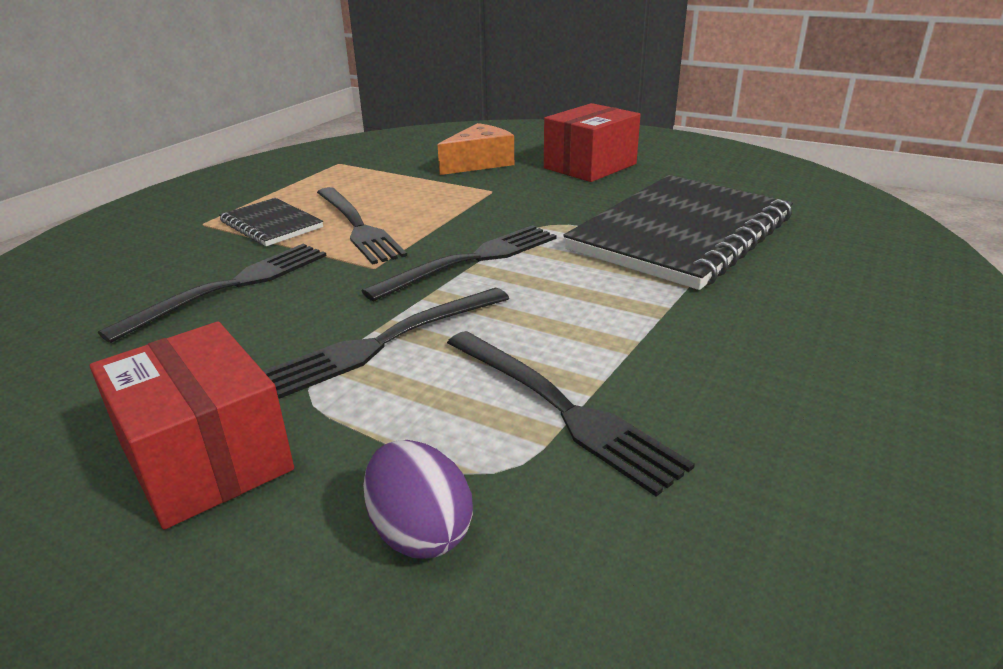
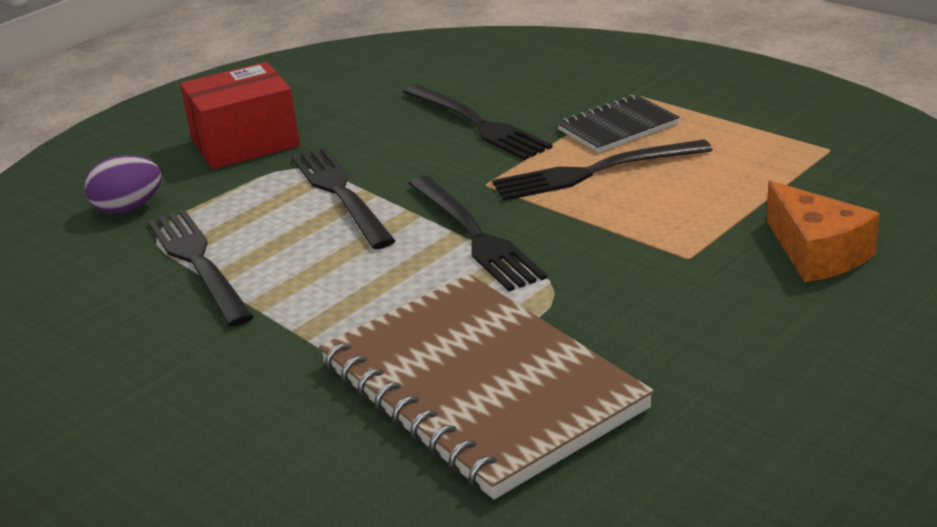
camera: 105 degrees right, 0 degrees up
(561, 408) = (198, 263): black fork -> black fork turned 90 degrees clockwise
(590, 166) = (787, 352): red box -> none
(681, 234) = (480, 387): black notebook -> brown notebook

